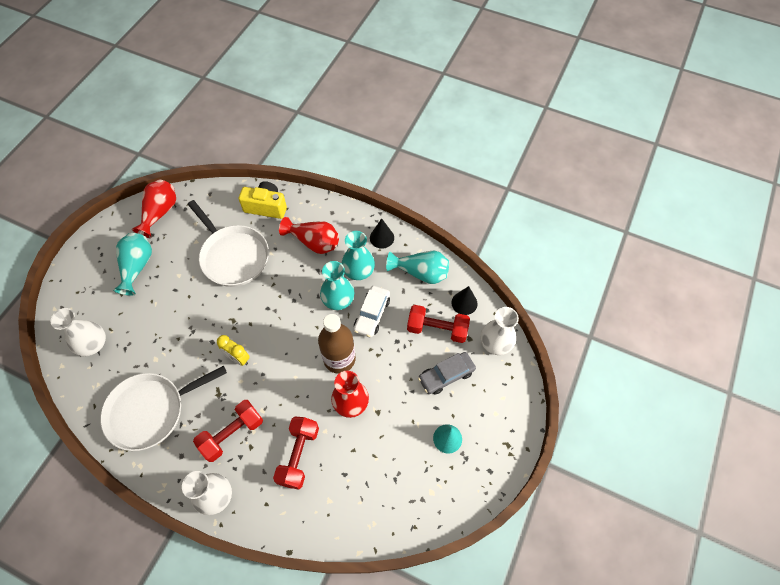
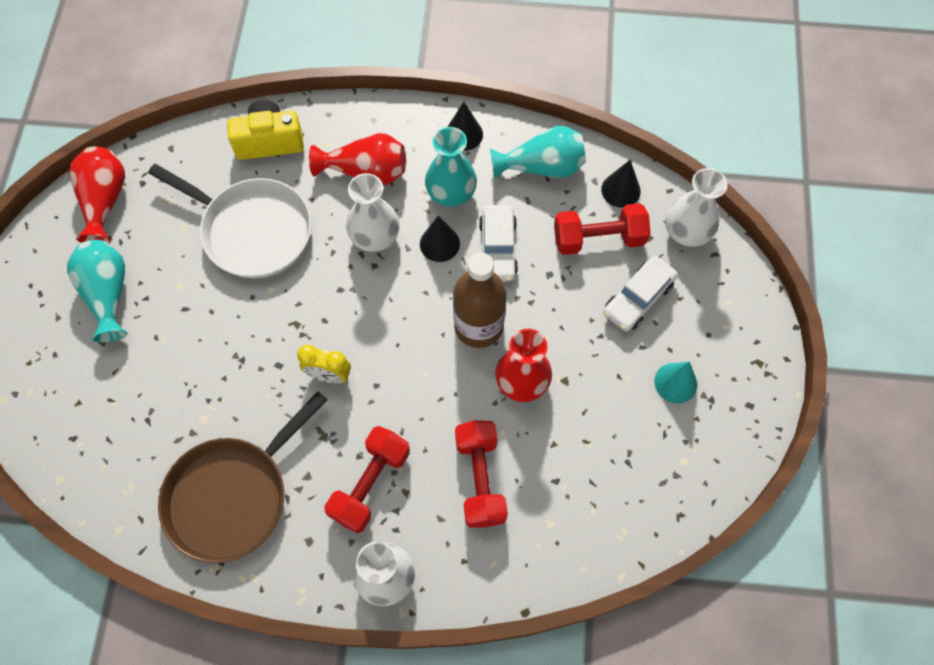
camera: 20 degrees left, 5 degrees up
(93, 344) = (94, 431): white vase -> white vase (375, 236)
(150, 411) = (232, 496): white pan -> brown pan
(338, 300) = (439, 243): turquoise vase -> black cone
(446, 375) = (638, 298): grey car -> white car

